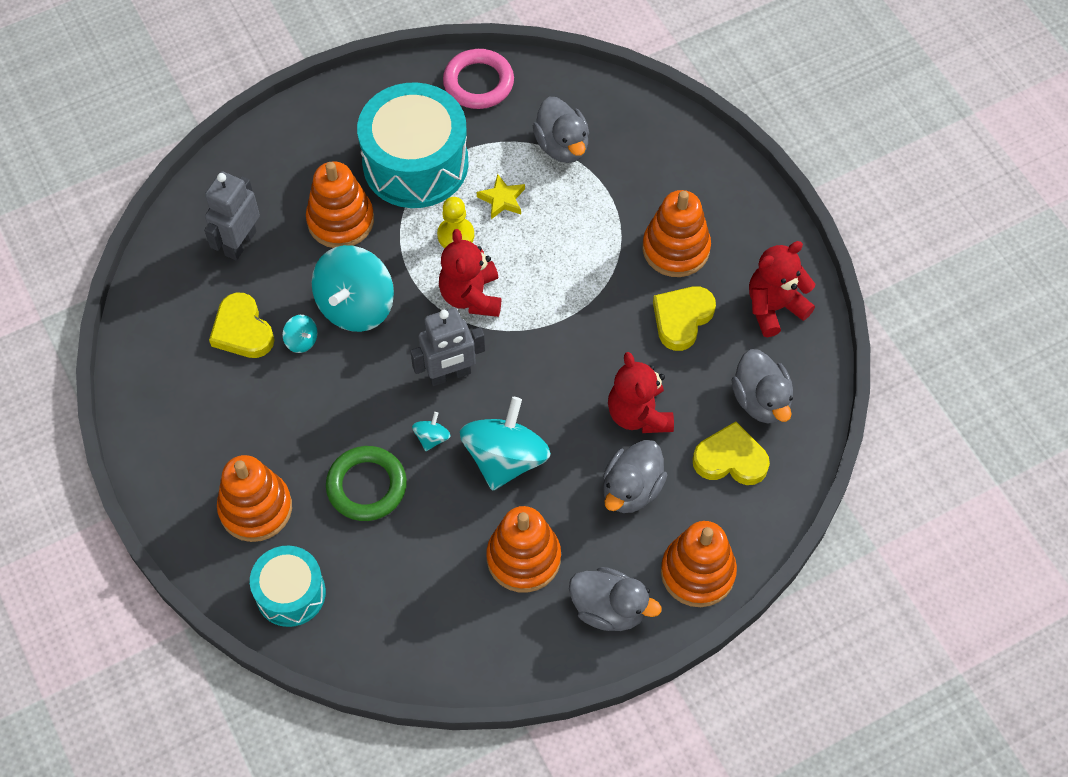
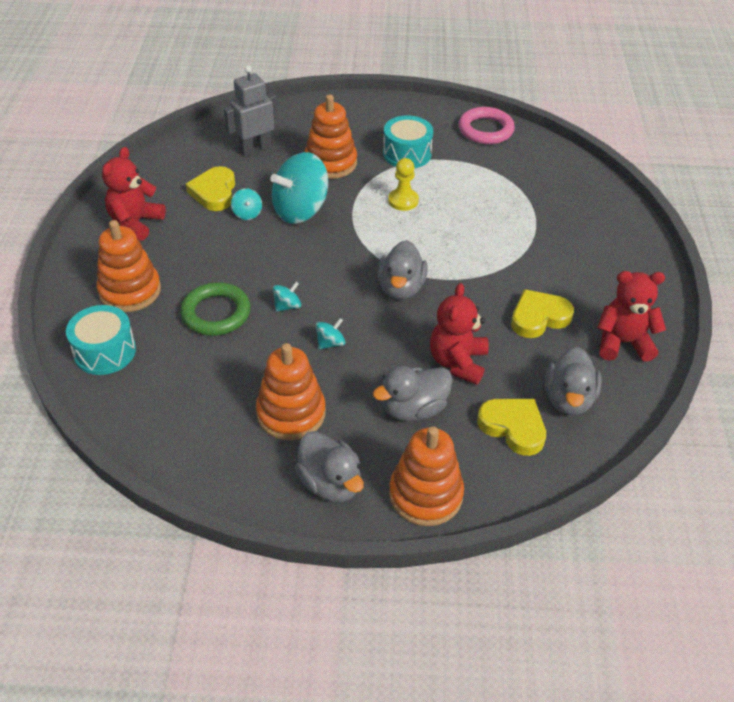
camera: 30 degrees right, 15 degrees down
(415, 163) = (407, 154): turquoise drum -> turquoise drum, size x0.58
(449, 374) = (332, 275): grey robot -> none
(471, 296) = (386, 238): red teddy bear -> red teddy bear (136, 223)
(502, 199) = (452, 195): yellow star -> none
(505, 459) = (330, 343): turquoise spinning top -> turquoise spinning top, size x0.43
(562, 146) = (520, 183): grey duck -> grey duck (401, 288)
(676, 249) = (565, 273): orange stacking toy -> none

